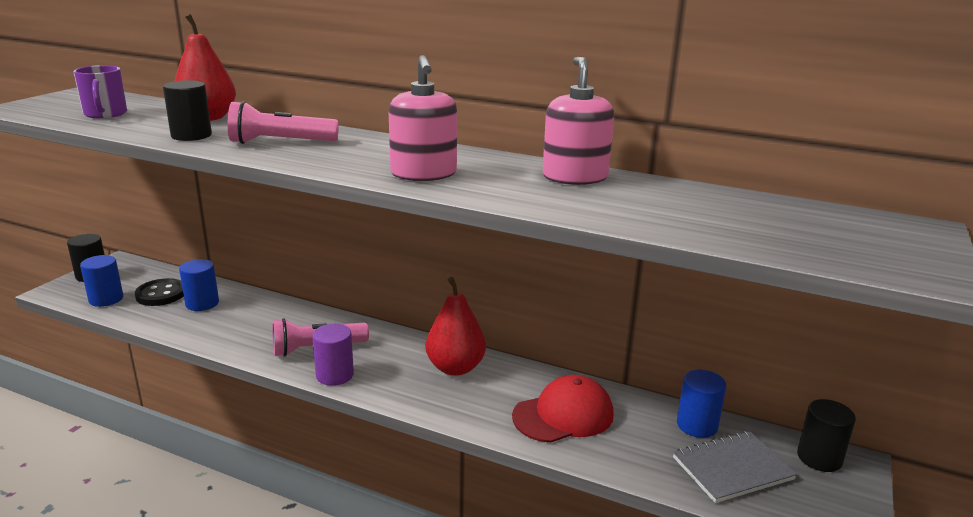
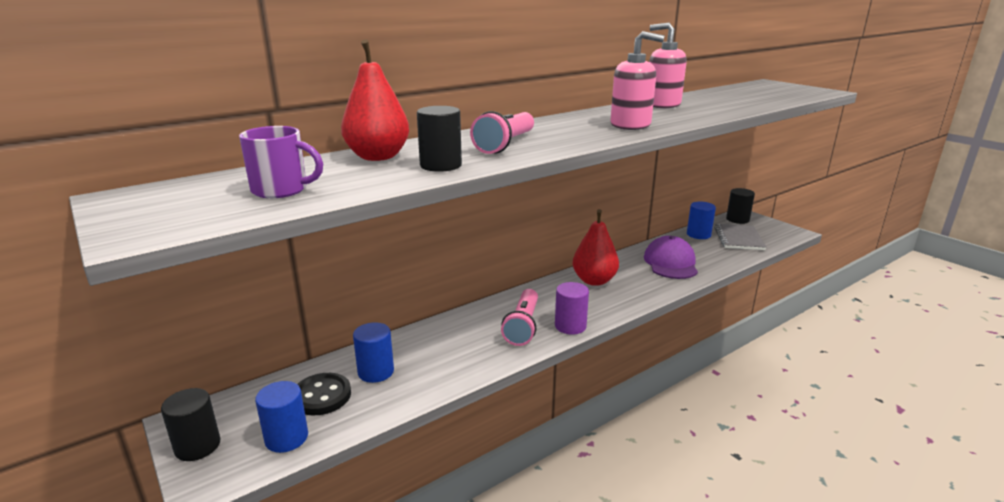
camera: 60 degrees left, 0 degrees up
(563, 415) = (670, 263): red cap -> purple cap

